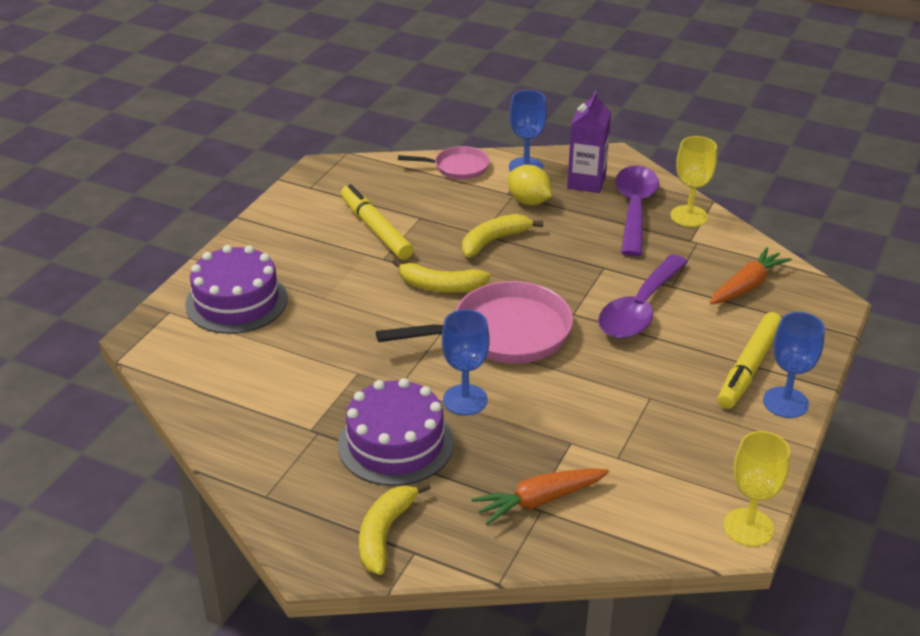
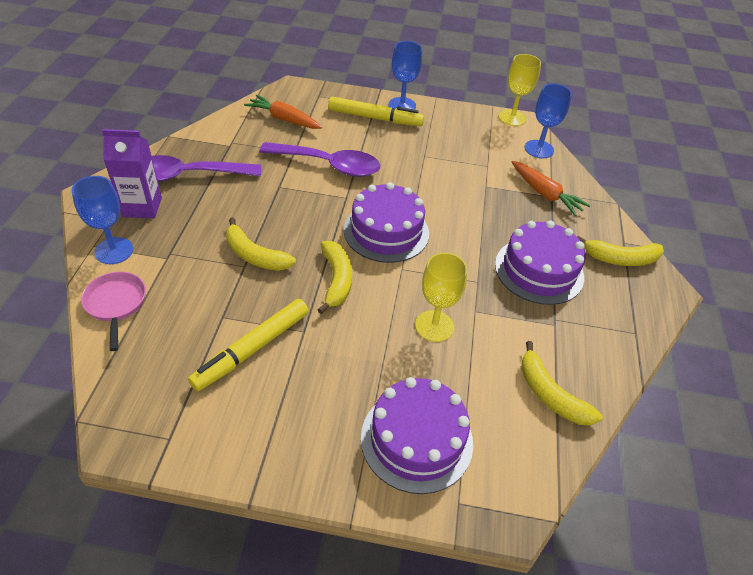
camera: 110 degrees left, 10 degrees up
(230, 396) = (550, 394): none -> yellow banana
(465, 400) = (473, 241): blue goblet -> blue goblet (539, 149)
(503, 333) = (386, 231): pink pan -> purple cake
(529, 201) = (181, 241): yellow lemon -> none
(689, 216) = (194, 147): yellow goblet -> yellow goblet (434, 326)

